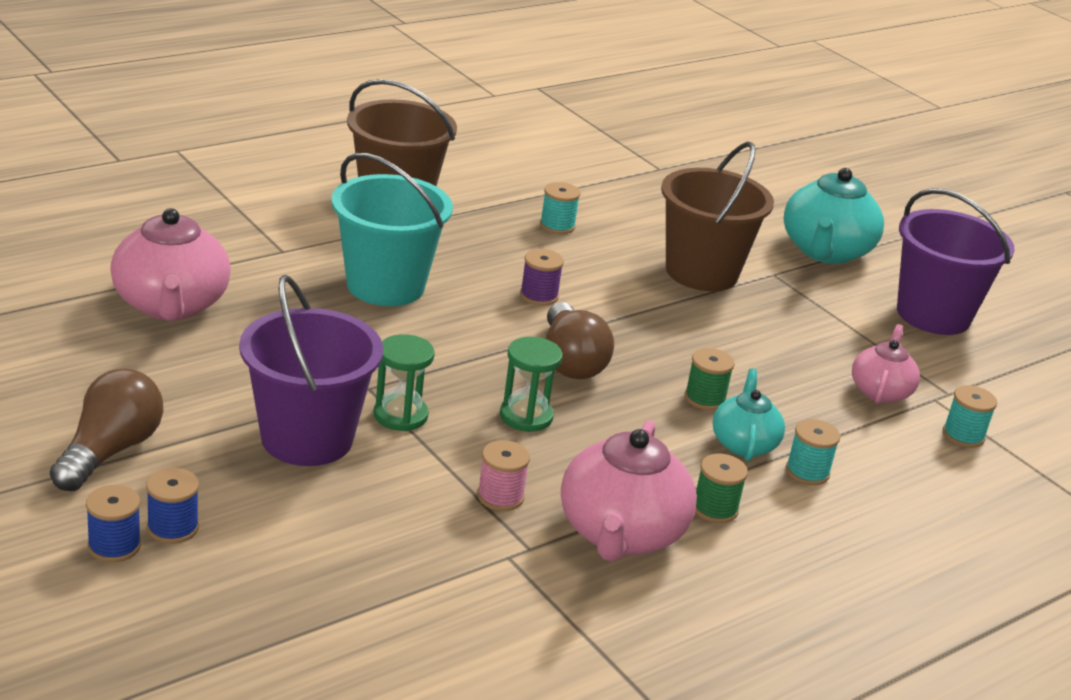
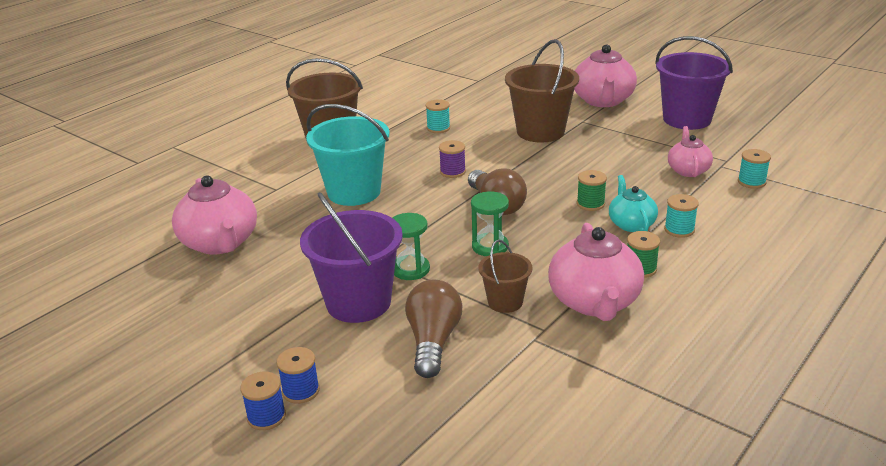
camera: 10 degrees left, 0 degrees up
(110, 451) = (229, 352): brown light bulb -> brown light bulb (433, 341)
(500, 496) = (505, 302): pink spool -> brown bucket
(825, 251) = (603, 101): turquoise teapot -> pink teapot

